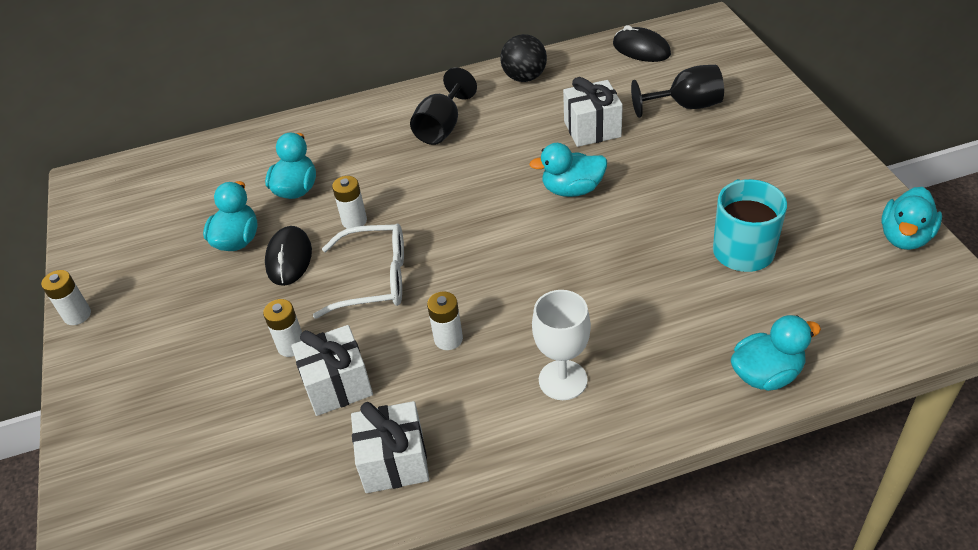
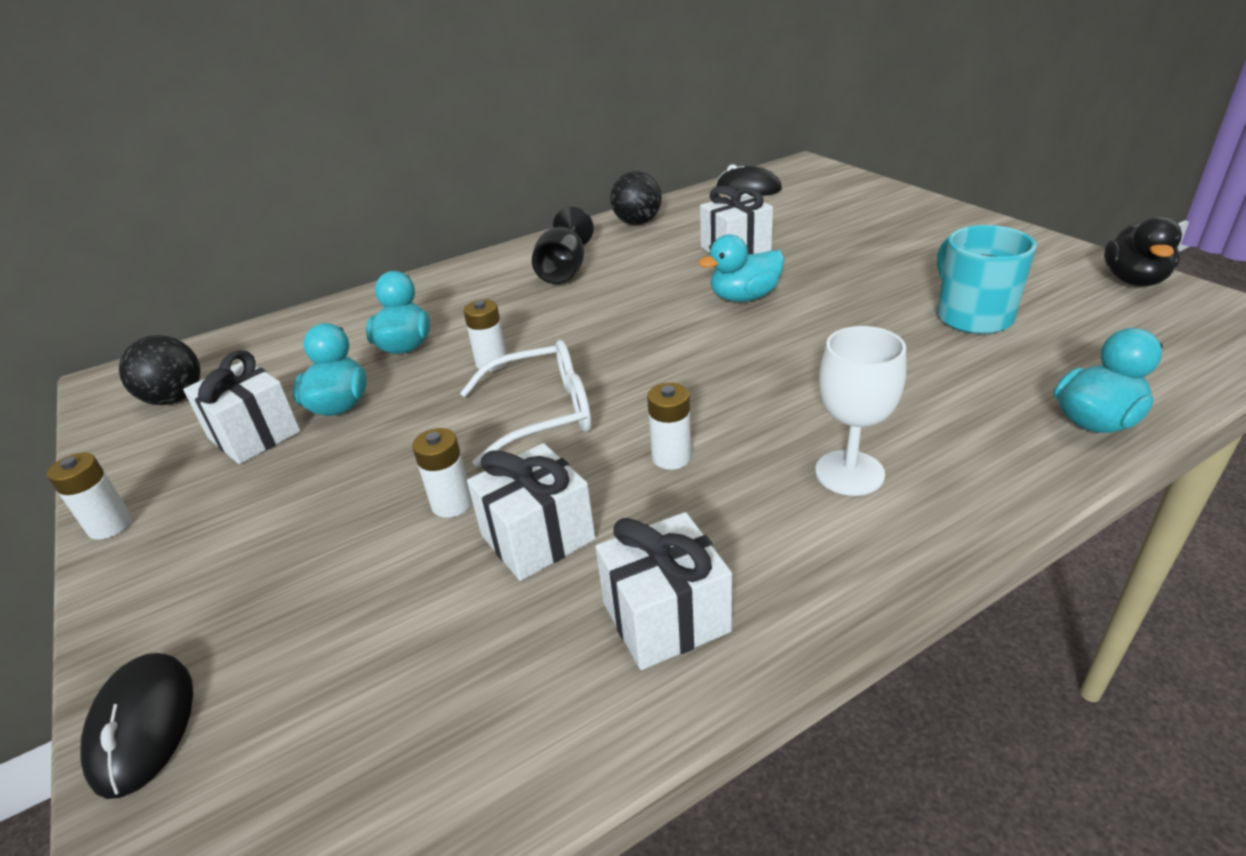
camera: 15 degrees left, 10 degrees down
(127, 209) = (175, 399): none -> black ball
(175, 256) = (254, 435): none -> white gift
(289, 258) = (417, 412): black mouse -> black mouse (143, 726)
(685, 106) = (823, 220): black goblet -> none
(904, 237) = (1134, 280): turquoise duck -> black duck

